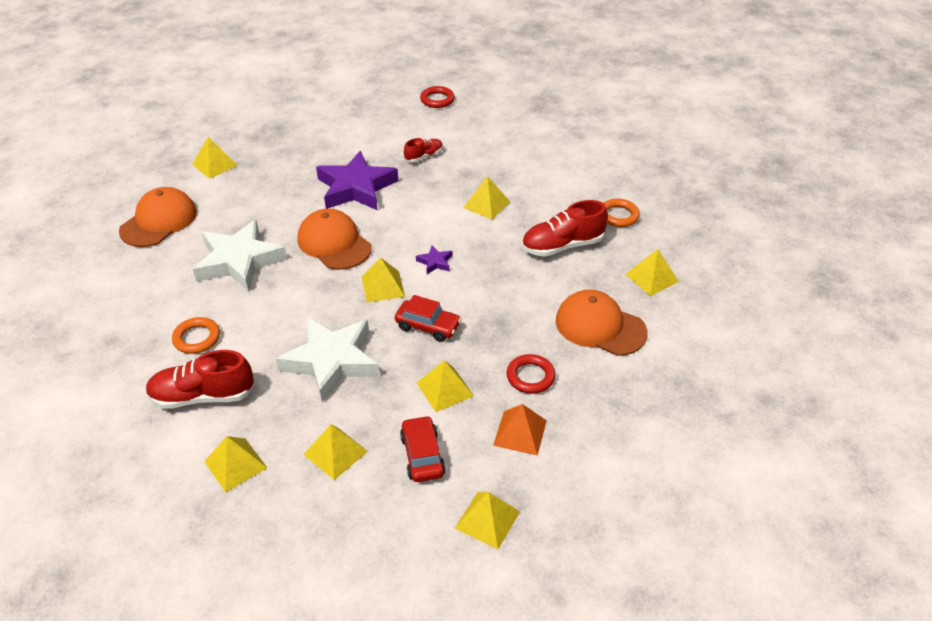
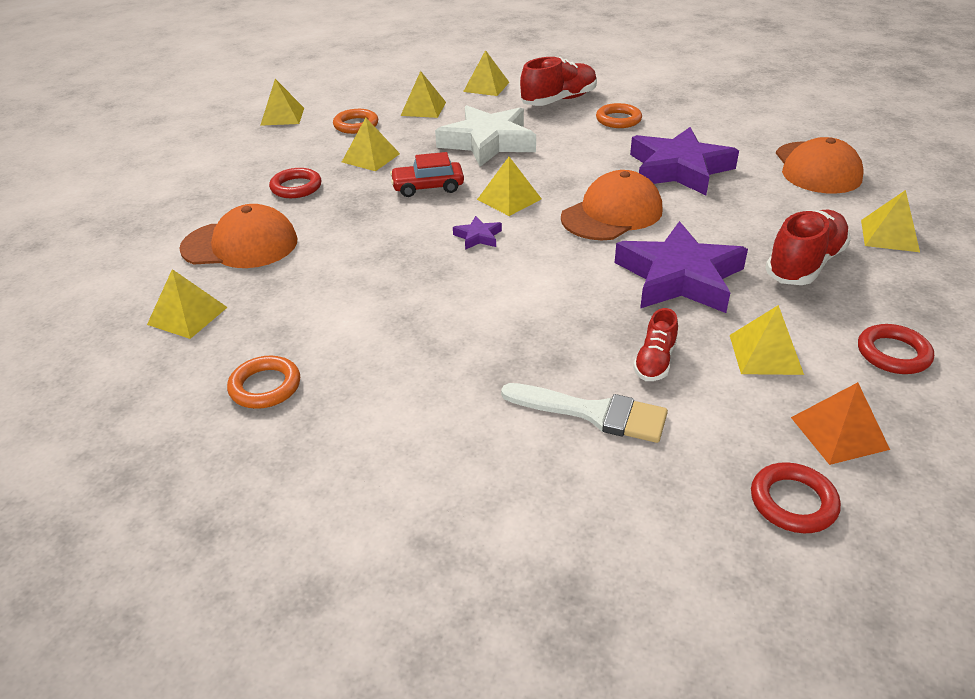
camera: 150 degrees right, 5 degrees down
(239, 261) = (679, 169): white star -> purple star
(321, 121) = (893, 354): none -> red ring
(334, 243) = (612, 214): orange cap -> orange cap turned 60 degrees counterclockwise
(422, 455) = (356, 125): red car -> orange ring
(474, 148) = (593, 413): none -> white brush
(486, 204) = (481, 325): yellow pyramid -> yellow pyramid (765, 354)
(520, 432) = (284, 156): orange pyramid -> orange pyramid (839, 433)
(562, 246) = (331, 310): red shoe -> red shoe (804, 264)

